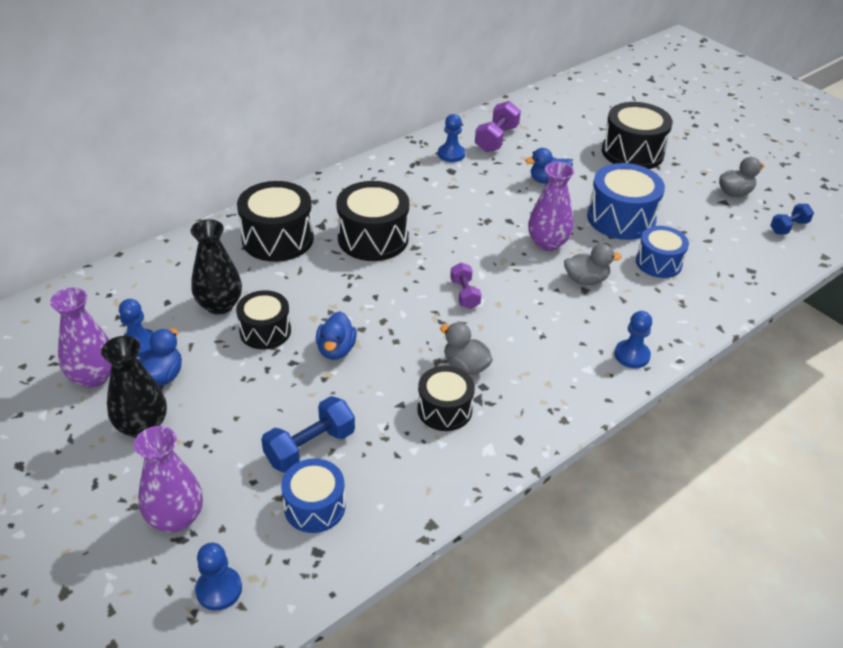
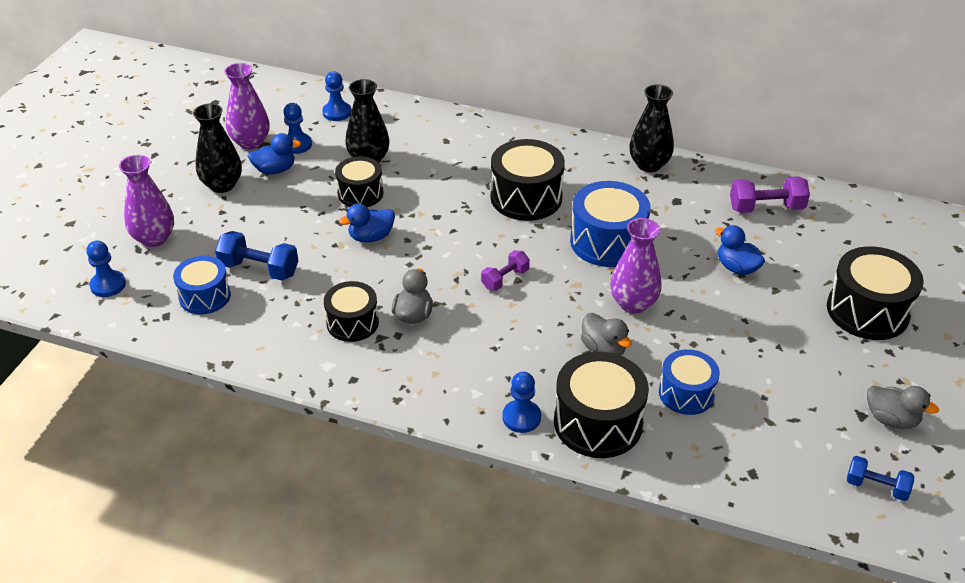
camera: 60 degrees right, 0 degrees up
(277, 239) = (473, 150): black drum -> black drum (598, 422)
(396, 163) = (649, 165): none -> black vase
(451, 154) = (703, 190): blue pawn -> blue pawn (337, 112)
(621, 218) = (732, 341): blue drum -> blue drum (607, 241)

